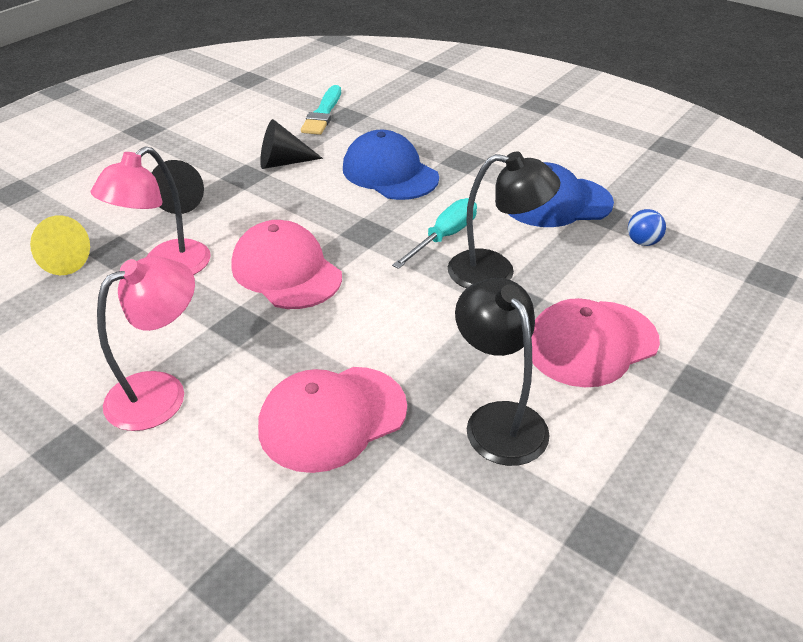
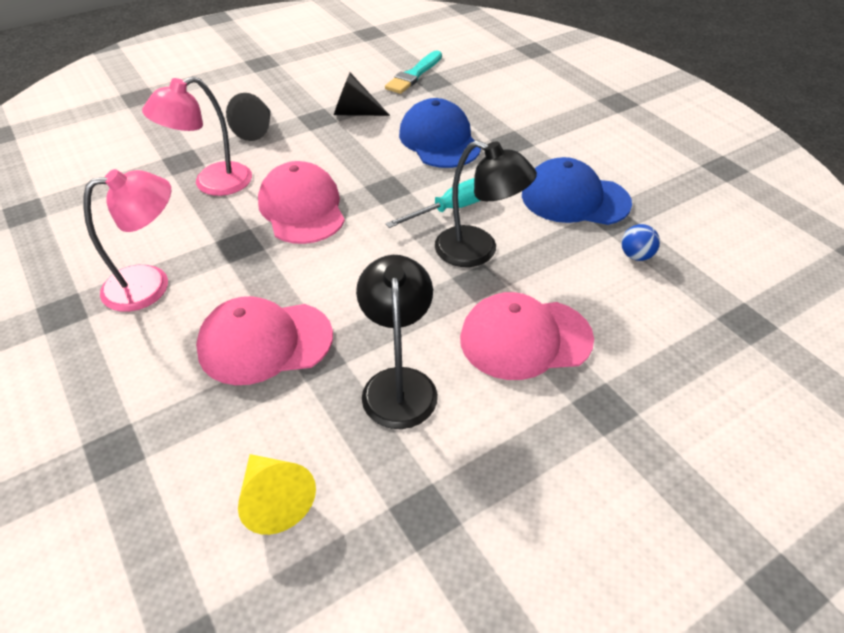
camera: 20 degrees right, 5 degrees up
(59, 261) = (138, 160): yellow cone -> yellow cone (275, 499)

